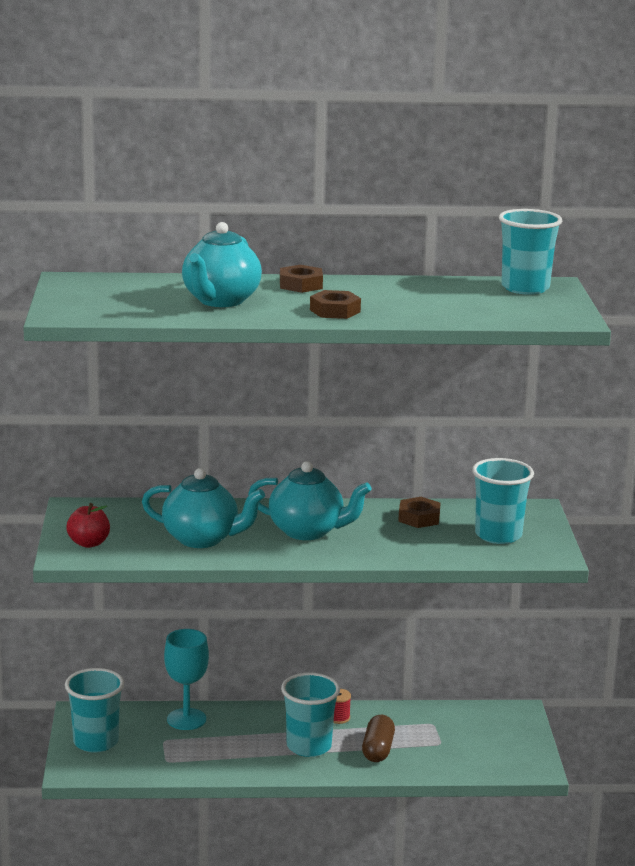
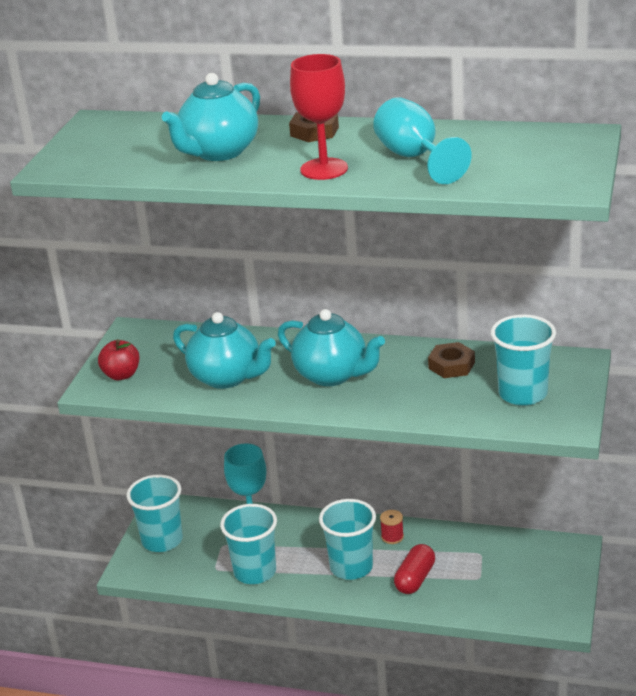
camera: 20 degrees right, 10 degrees up
(335, 311) = (324, 169): brown nut -> red goblet
(378, 750) = (415, 579): brown capsule -> red capsule
(413, 302) = (415, 158): none -> turquoise goblet
(525, 288) = (550, 140): turquoise cup -> turquoise cup (255, 572)

